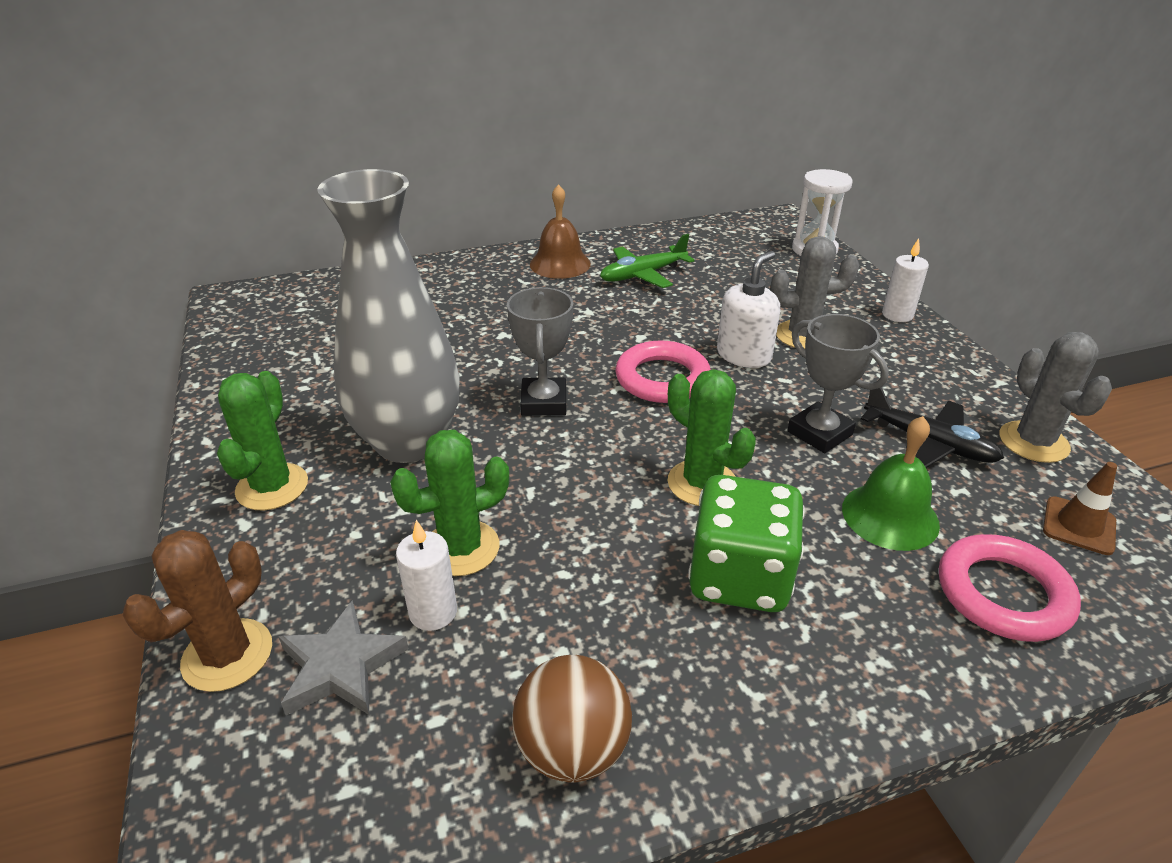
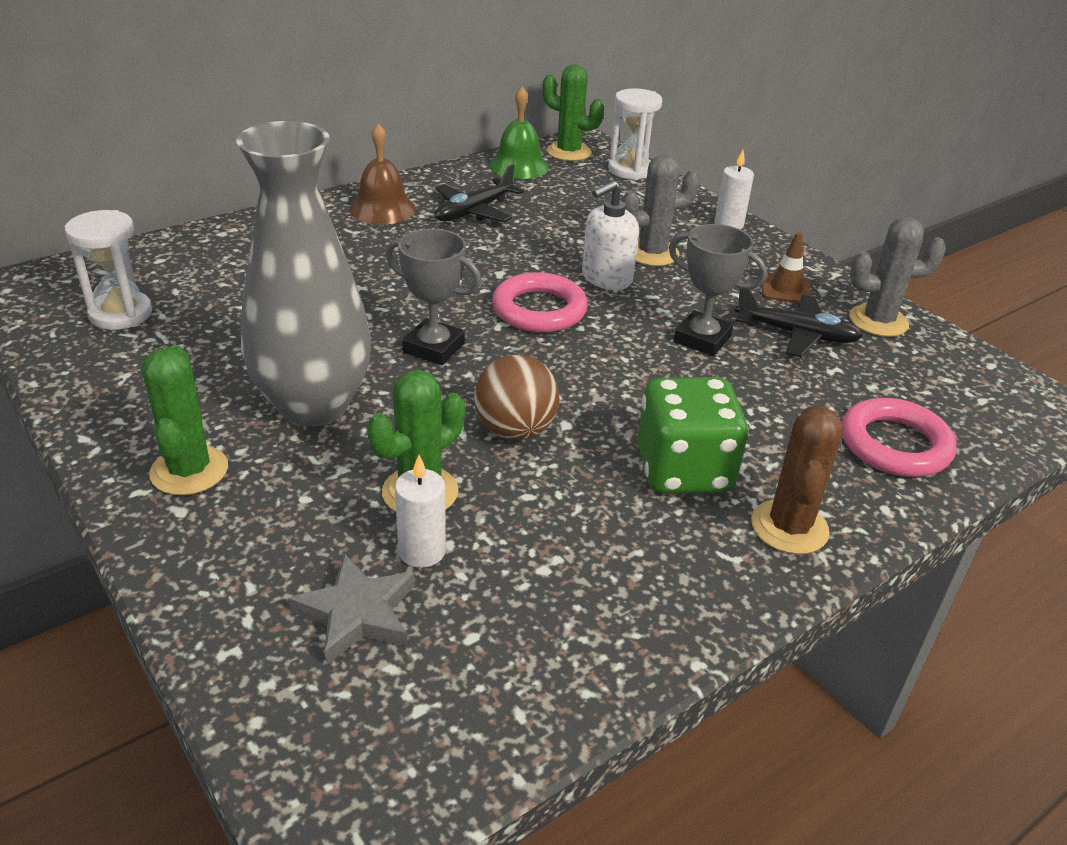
camera: 20 degrees left, 0 degrees up
(227, 655) = (235, 628): brown cactus -> brown cactus (789, 527)
(295, 333) = (121, 314): none -> white hourglass
(544, 402) = (434, 348): grey trophy -> grey trophy turned 45 degrees counterclockwise
(572, 749) = (603, 631): brown ball -> brown ball (515, 430)
(642, 275) = (474, 211): green plane -> black plane
(702, 483) = (617, 398): green cactus -> green cactus (569, 152)
(744, 355) = (606, 278): white soap dispenser -> white soap dispenser turned 150 degrees counterclockwise
(890, 516) = (787, 399): green bell -> green bell (518, 166)
(1033, 442) = (878, 321): grey cactus -> grey cactus turned 60 degrees counterclockwise
(1079, 526) = (933, 383): brown traffic cone -> brown traffic cone (785, 289)

